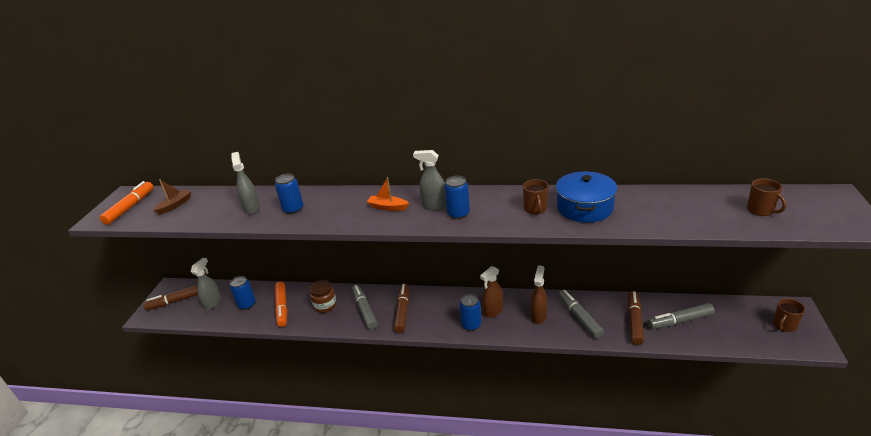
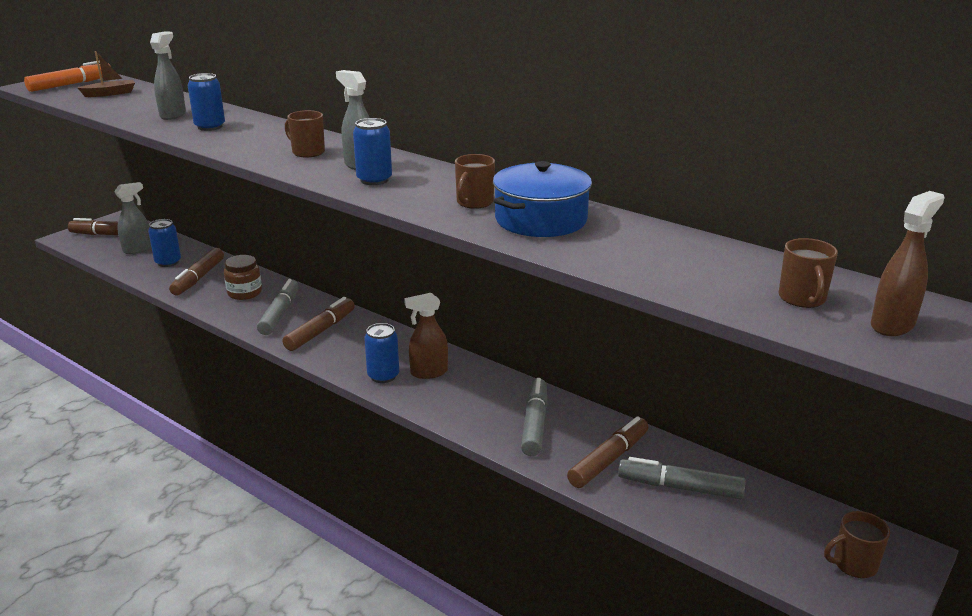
camera: 25 degrees right, 5 degrees down
(282, 307) = (198, 278): orange marker -> brown marker
(388, 207) = (307, 152): orange boat -> brown mug
(538, 316) = (481, 400): brown spray bottle -> brown spray bottle (892, 325)

